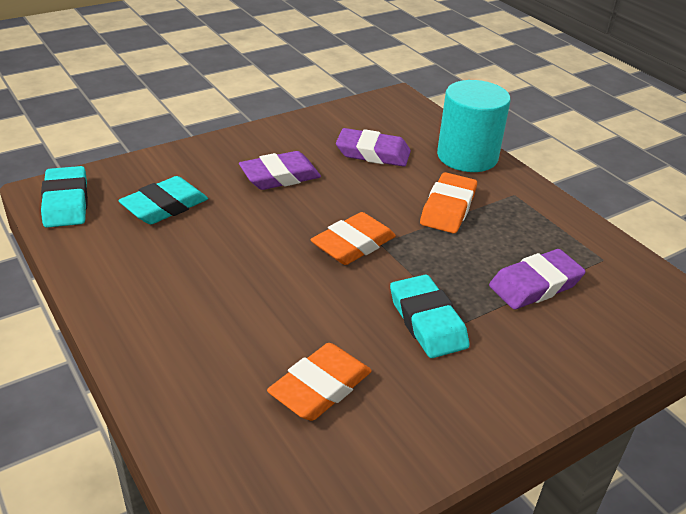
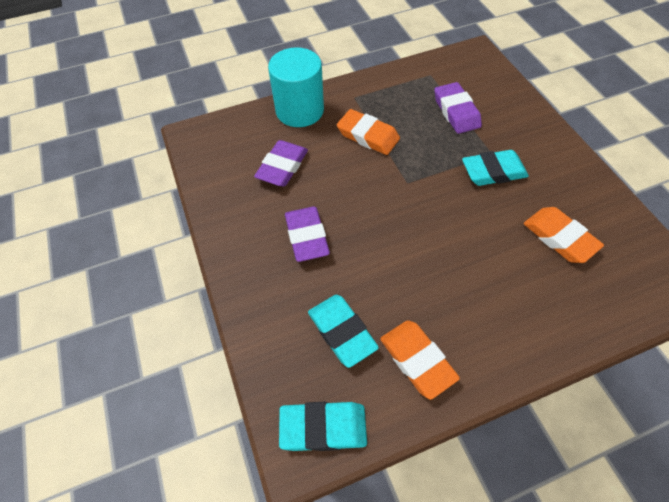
camera: 75 degrees left, 20 degrees up
(353, 244) = (408, 198): orange eraser -> orange eraser (417, 360)

